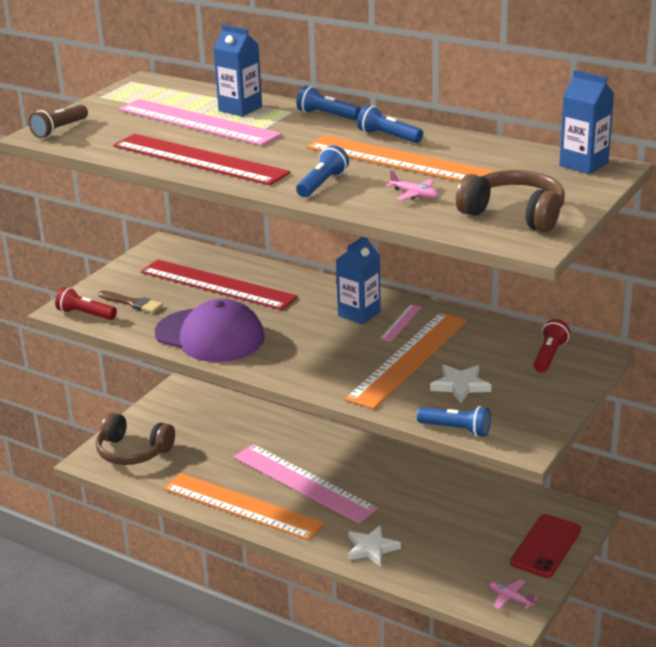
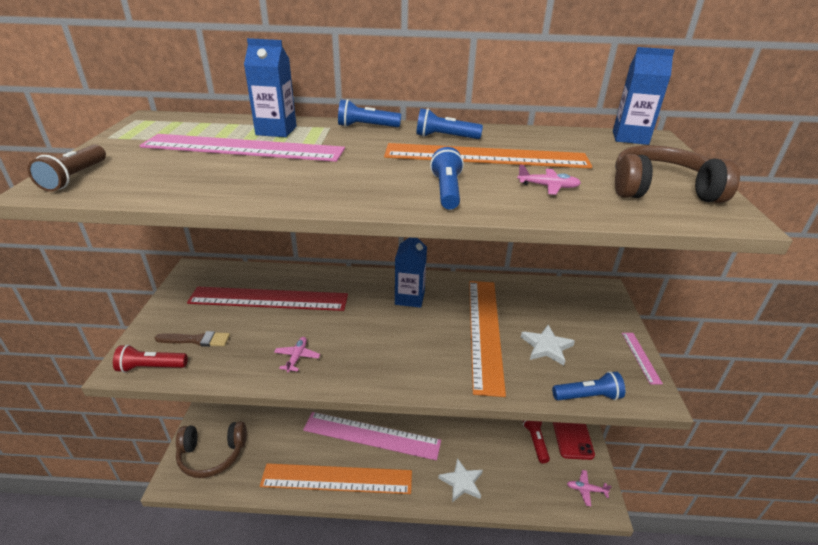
camera: 30 degrees left, 5 degrees up
(199, 159) = (282, 186): red ruler -> none
(210, 336) = (297, 357): purple cap -> pink plane
(401, 323) = (448, 298): pink ruler -> pink ruler (641, 357)
(549, 355) = (576, 299): red flashlight -> red flashlight (535, 441)

